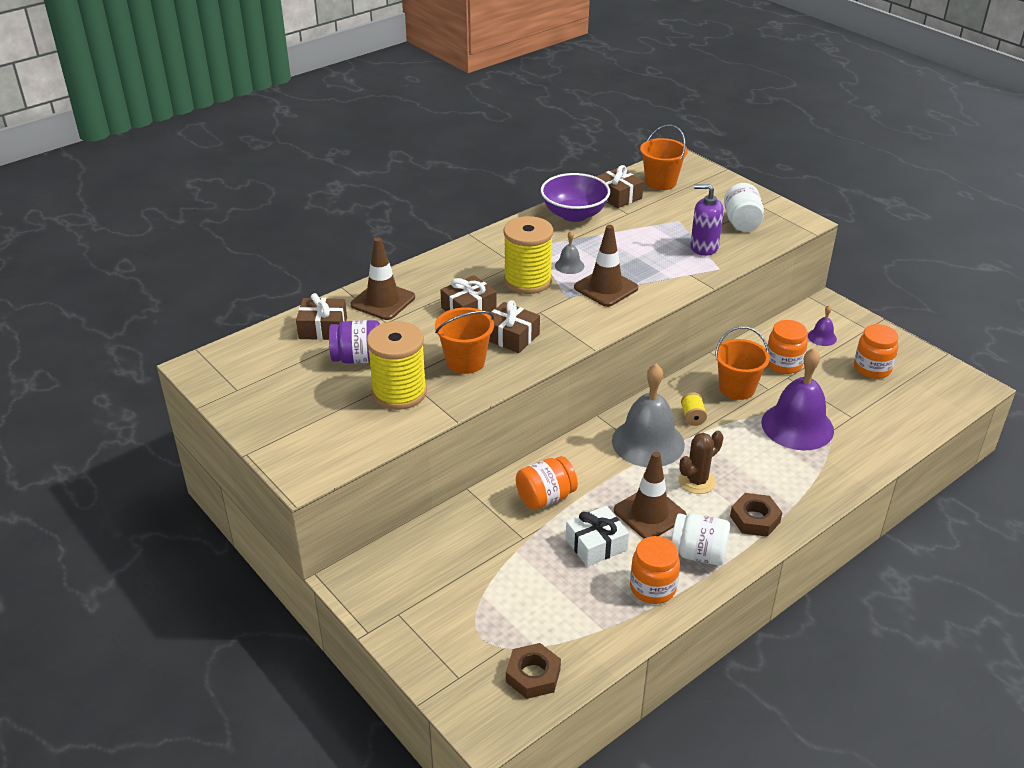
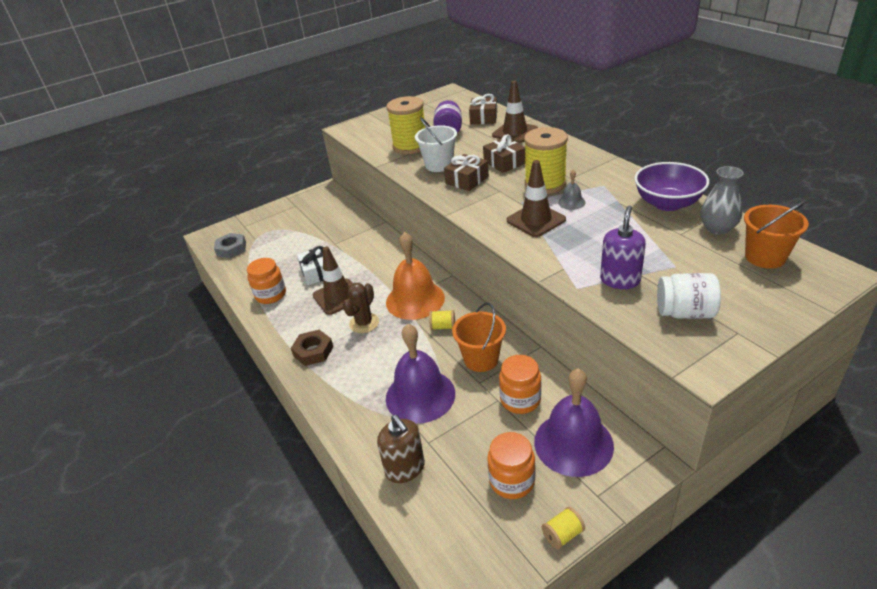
camera: 100 degrees right, 0 degrees up
(465, 361) = (439, 165): orange bucket -> white bucket
(533, 675) = (231, 249): brown nut -> grey nut
(545, 498) = (368, 251): orange jar -> none
(618, 196) = (717, 228): brown gift -> grey vase
(648, 442) = (415, 300): grey bell -> orange bell
(697, 481) = (364, 323): brown cactus -> brown cactus turned 60 degrees clockwise
(698, 554) = (291, 318): white jar -> none
(822, 337) = (573, 443): purple bell -> purple bell, size x2.27
(885, 428) = (405, 468): none -> brown soap dispenser
(907, 345) = (563, 534): none -> yellow spool

